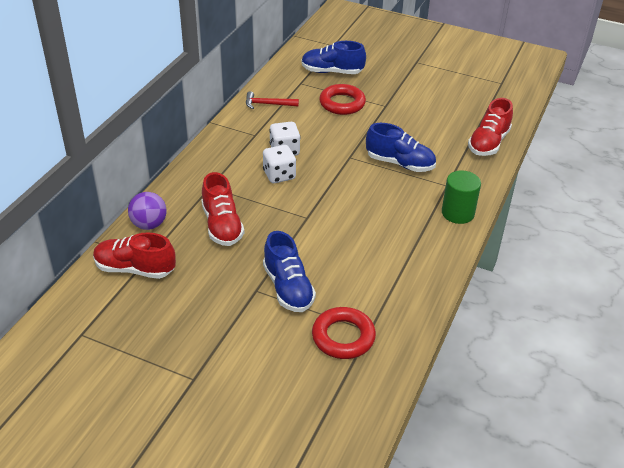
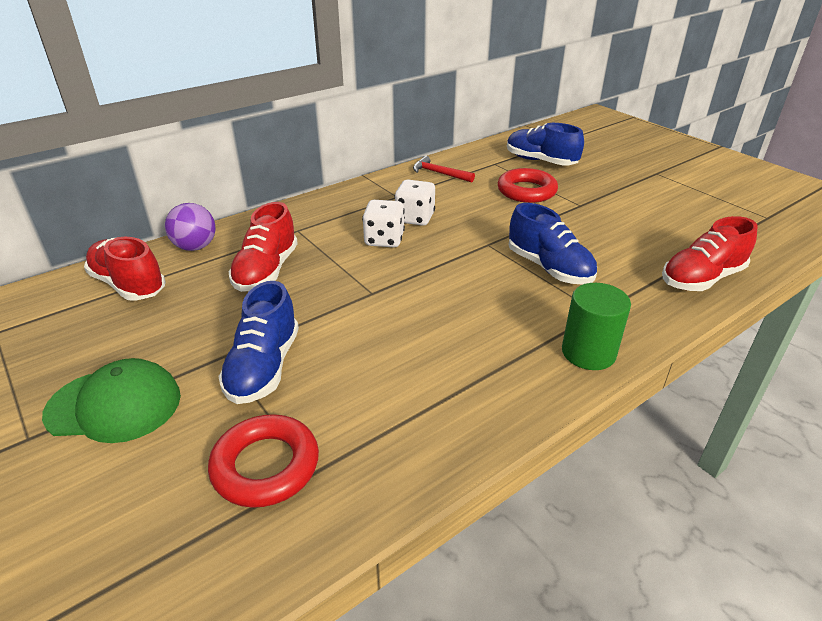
camera: 30 degrees right, 5 degrees down
(223, 342) = (114, 405): none -> green cap

